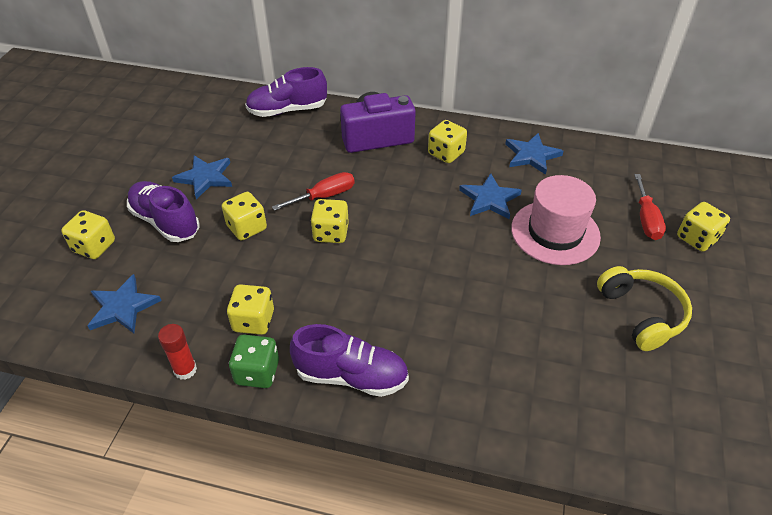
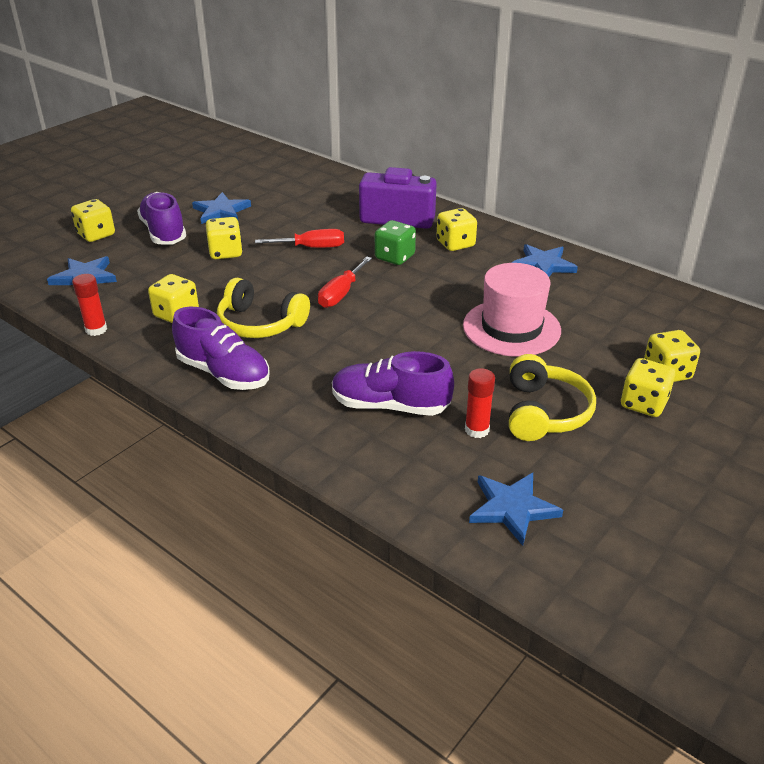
camera: 25 degrees right, 10 degrees down
(257, 372) = (149, 348): green dice -> green dice (395, 257)
(287, 110) = (333, 181): purple shoe -> purple shoe (390, 406)
(331, 233) = (294, 274): yellow dice -> yellow dice (643, 404)
(342, 303) = (260, 323): none -> yellow headphones
(489, 199) = (467, 287): blue star -> blue star (512, 508)
(606, 353) = (477, 430): none -> red glue stick
(646, 219) = (622, 343): red screwdriver -> red screwdriver (341, 294)

